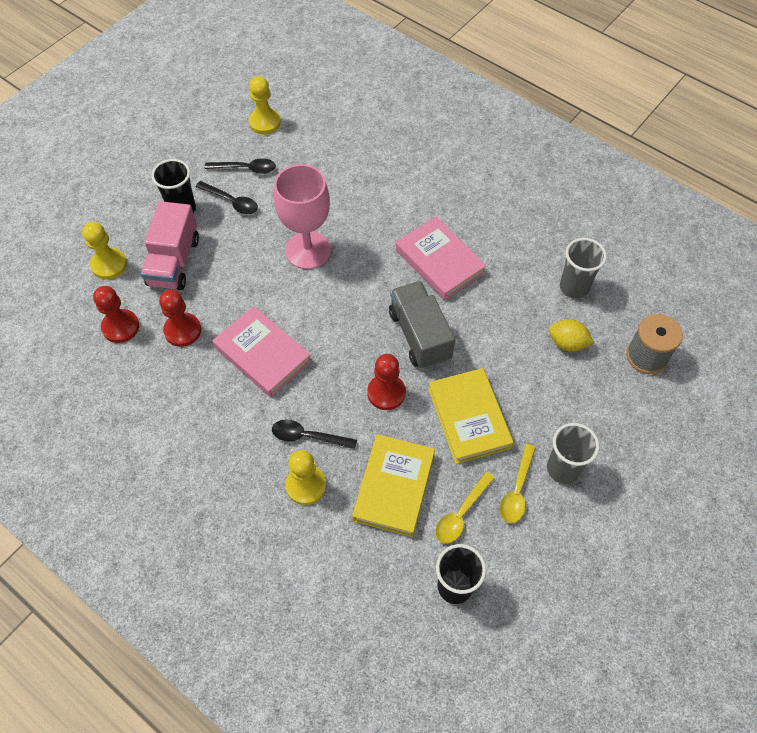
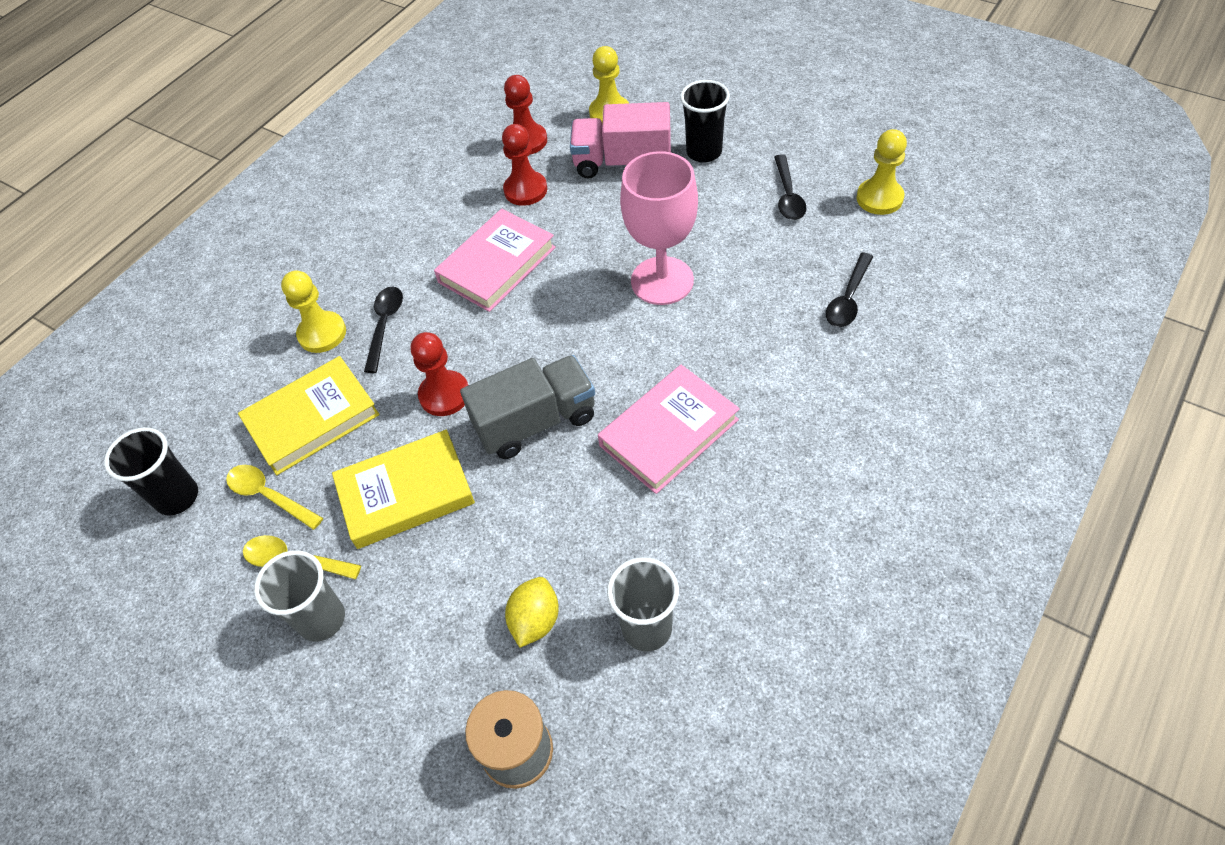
camera: 90 degrees right, 5 degrees down
(231, 202) = (727, 193): black spoon -> black spoon (848, 299)
(394, 487) = (312, 419): yellow book -> yellow book turned 45 degrees counterclockwise

